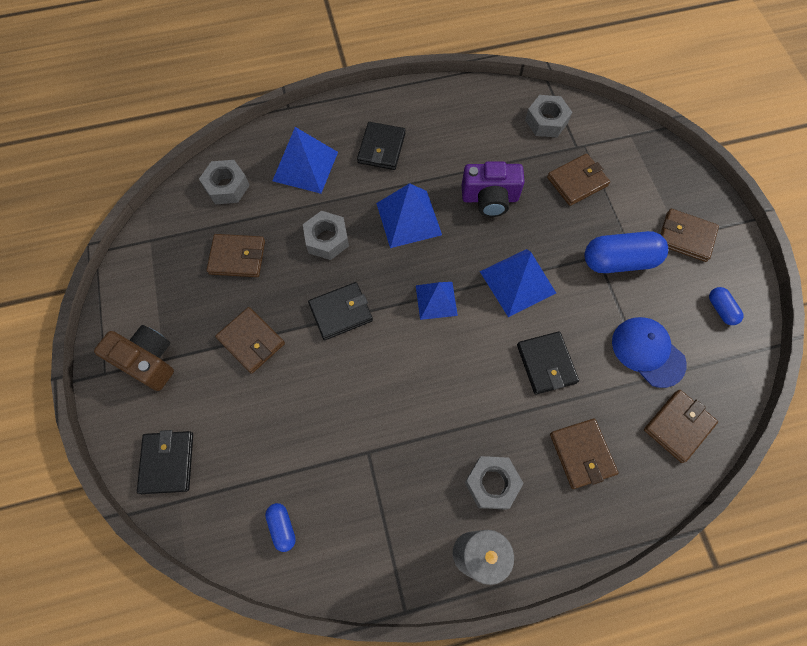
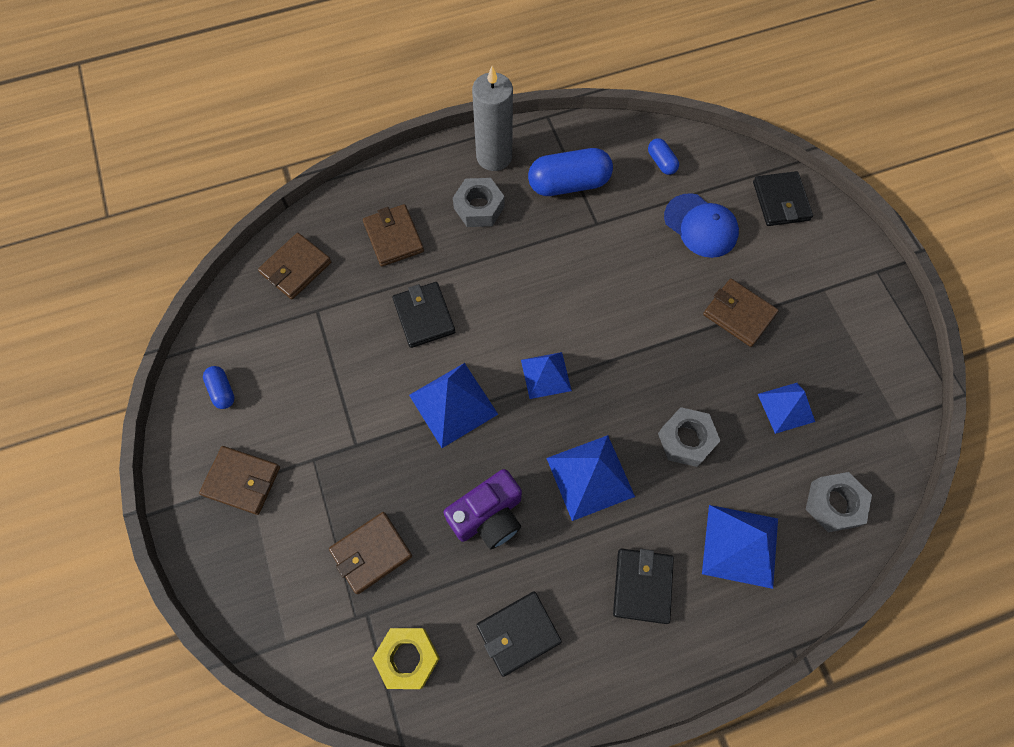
camera: 175 degrees right, 0 degrees up
(147, 361) = (839, 286): brown camera -> none
(237, 257) = (786, 407): brown wallet -> blue pyramid
(341, 312) = (650, 352): black wallet -> black wallet (518, 633)
(490, 198) = (488, 516): purple camera -> purple camera turned 150 degrees clockwise
(546, 121) = (407, 658): grey nut -> yellow nut
(619, 260) = (330, 441): blue capsule -> blue capsule (568, 184)
(647, 352) = (314, 337): blue cap -> blue cap (701, 226)

